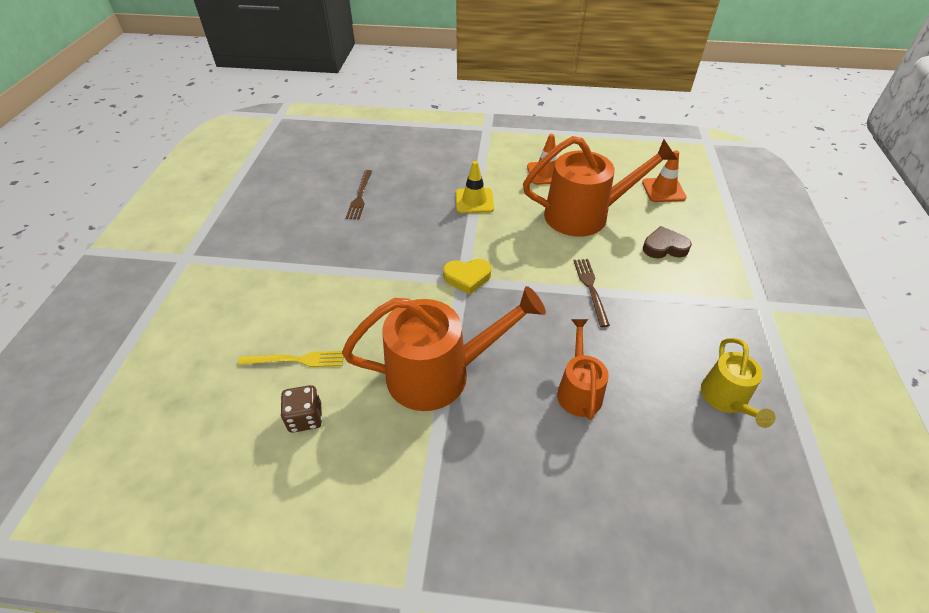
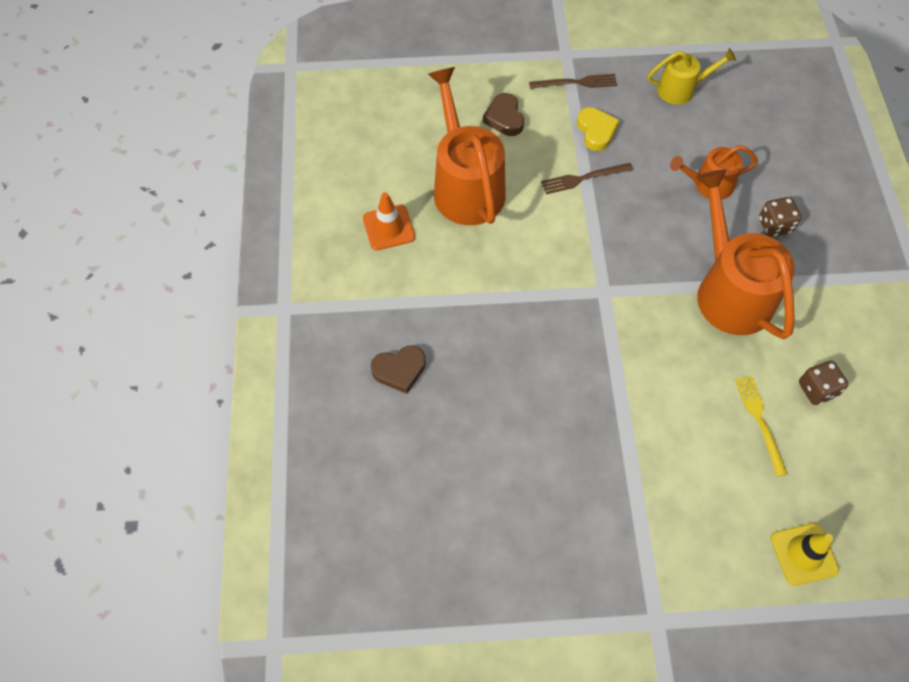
camera: 100 degrees left, 15 degrees up
(360, 196) = (480, 438): brown fork -> brown fork (576, 83)
(425, 168) = (399, 370): none -> brown heart
(467, 278) = (599, 287): yellow heart -> yellow heart (596, 131)
(474, 201) = (463, 299): yellow traffic cone -> yellow traffic cone (804, 554)
(514, 441) = (774, 225): none -> brown dice
(663, 190) = (403, 114): orange traffic cone -> none

